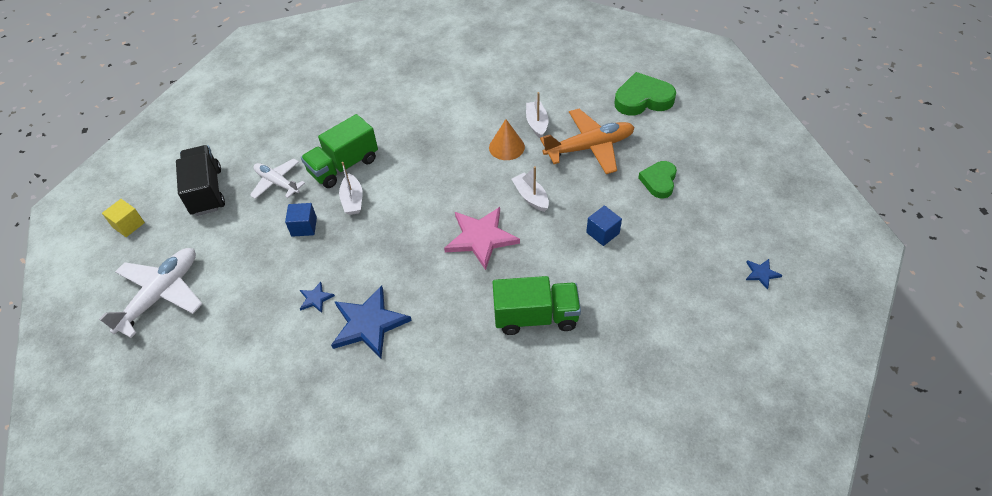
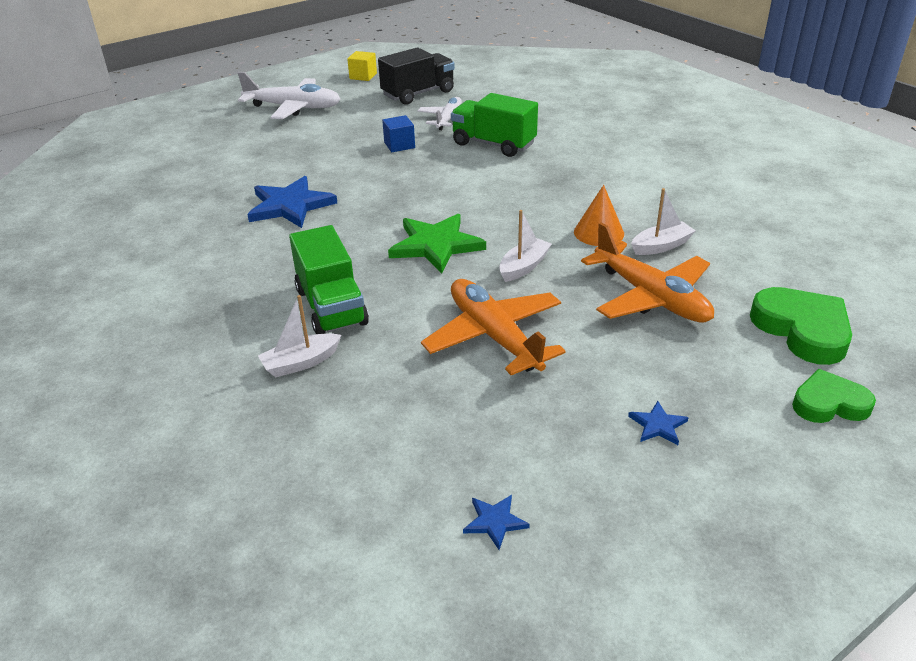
camera: 70 degrees right, 15 degrees down
(315, 298) = (312, 172): blue star -> blue star (658, 425)
(352, 200) = (448, 160): white boat -> white boat (301, 363)
(481, 238) = (436, 245): pink star -> green star
(602, 233) = (494, 336): blue cube -> orange plane
(659, 181) = (630, 374): green heart -> green heart (829, 403)

